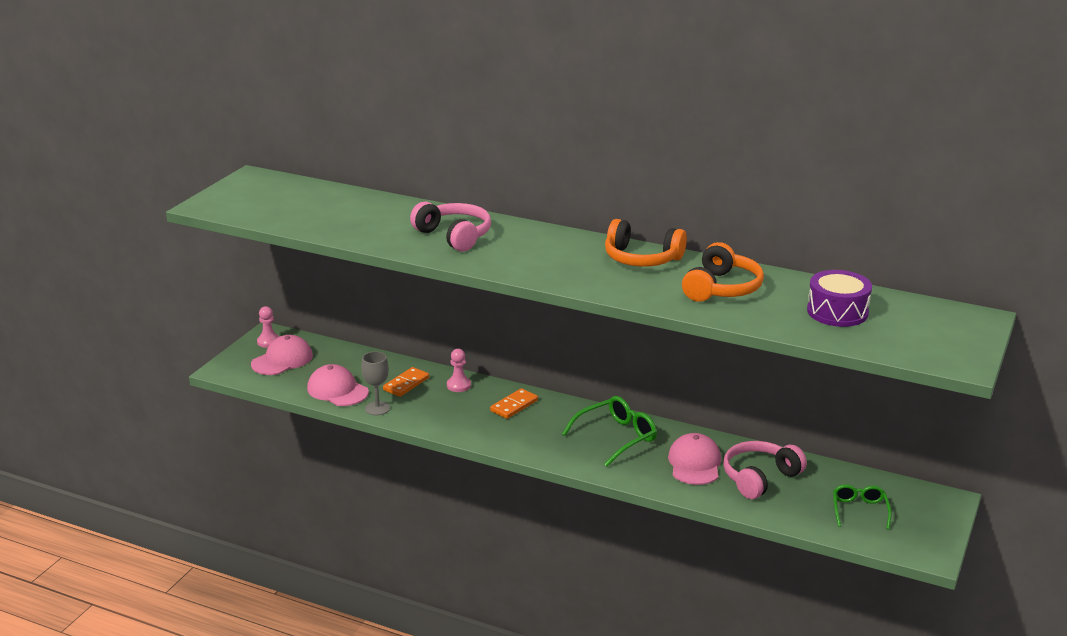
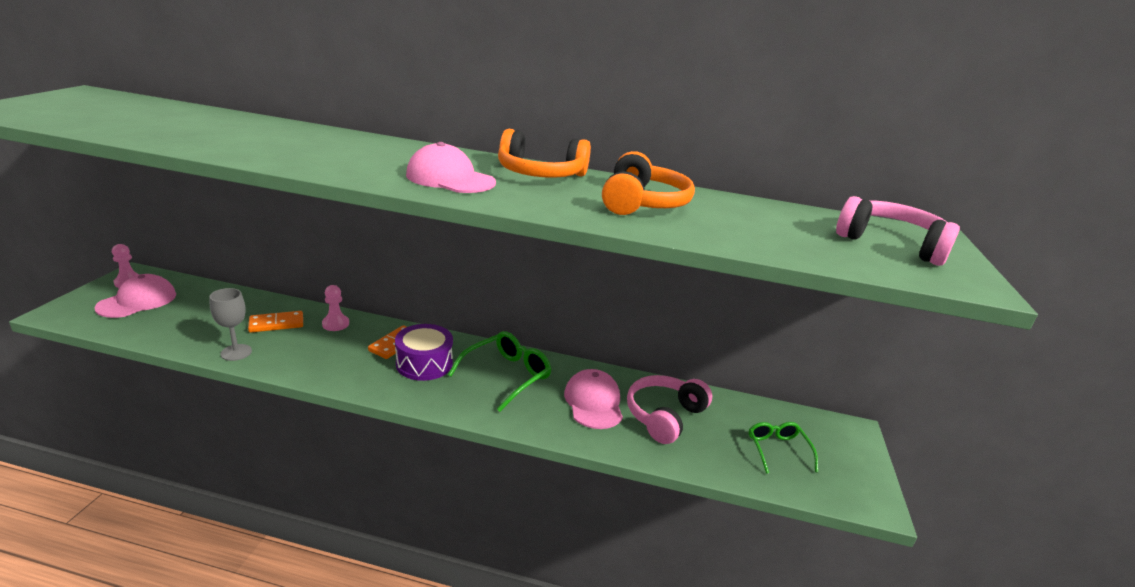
camera: 15 degrees left, 0 degrees up
(337, 390) = (193, 333): pink cap -> pink cap (450, 179)
(406, 384) = (276, 324): orange domino -> orange domino turned 45 degrees clockwise
(454, 236) = (314, 147): pink headphones -> pink headphones (891, 244)
(837, 312) = (785, 228): purple drum -> purple drum (424, 363)

